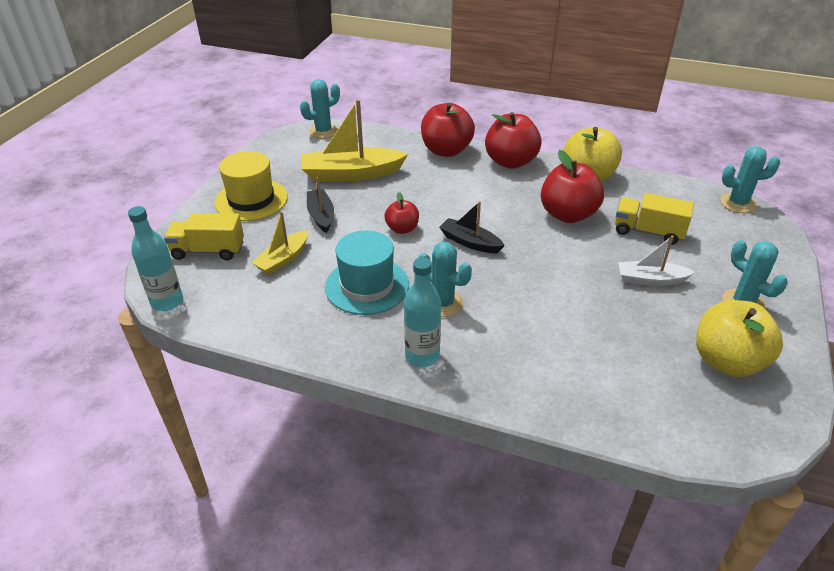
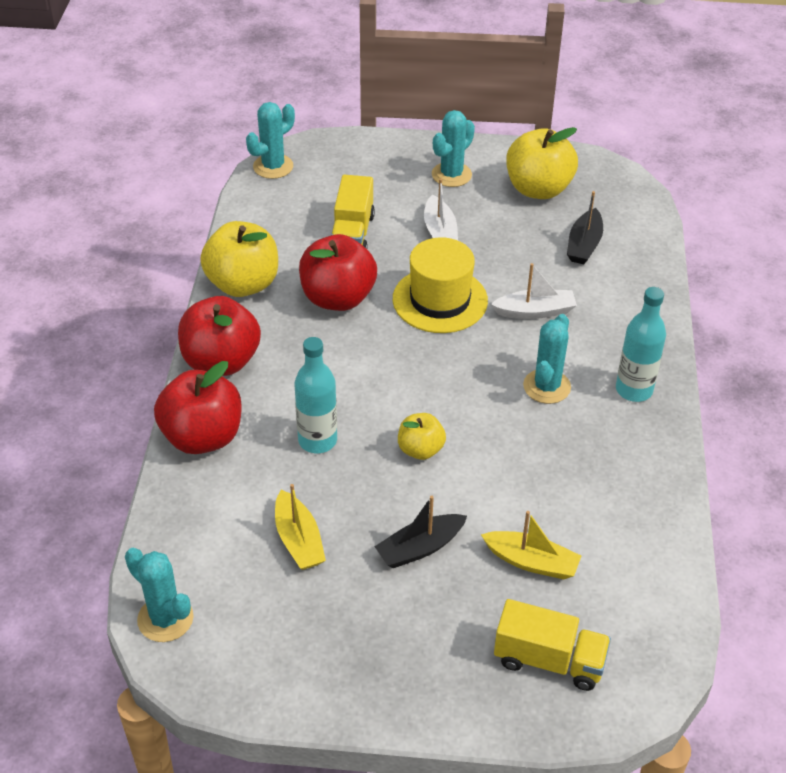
camera: 105 degrees left, 5 degrees up
(167, 302) = (668, 663): turquoise bottle -> turquoise bottle (317, 440)
(208, 251) = (549, 660): yellow truck -> yellow truck turned 60 degrees counterclockwise
(251, 200) = (407, 653): yellow hat -> yellow hat (440, 300)
(351, 174) = (299, 540): yellow boat -> yellow boat, size x0.58
(367, 286) = (546, 460): turquoise hat -> none
(402, 229) = (420, 449): red apple -> yellow apple
(470, 242) = (426, 379): black boat -> black boat (584, 245)
(536, 316) = (535, 311): none -> white boat
(738, 203) = (273, 166): turquoise cactus -> turquoise cactus turned 60 degrees clockwise

